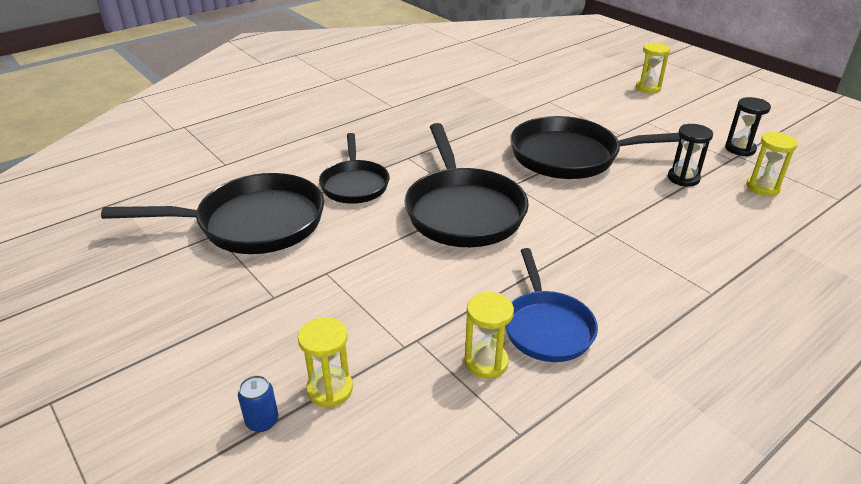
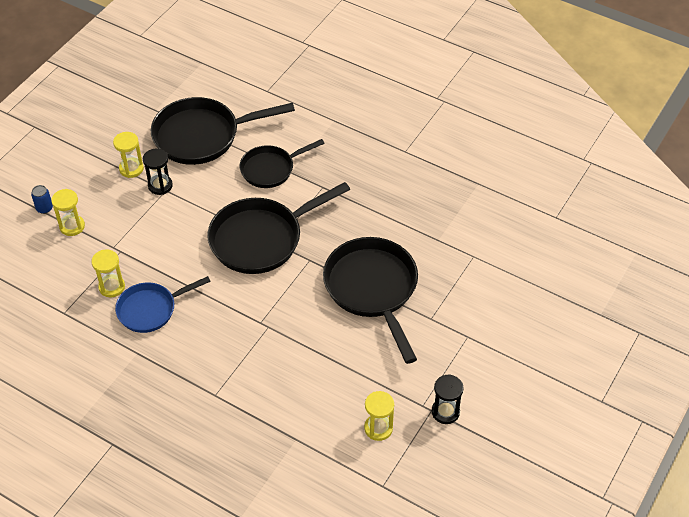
camera: 70 degrees right, 15 degrees up
(253, 223) = (202, 136): black pan -> black pan turned 105 degrees clockwise
(648, 88) = (548, 331): yellow hourglass -> yellow hourglass (131, 169)
(683, 178) = (369, 370): black hourglass -> black hourglass (160, 186)

